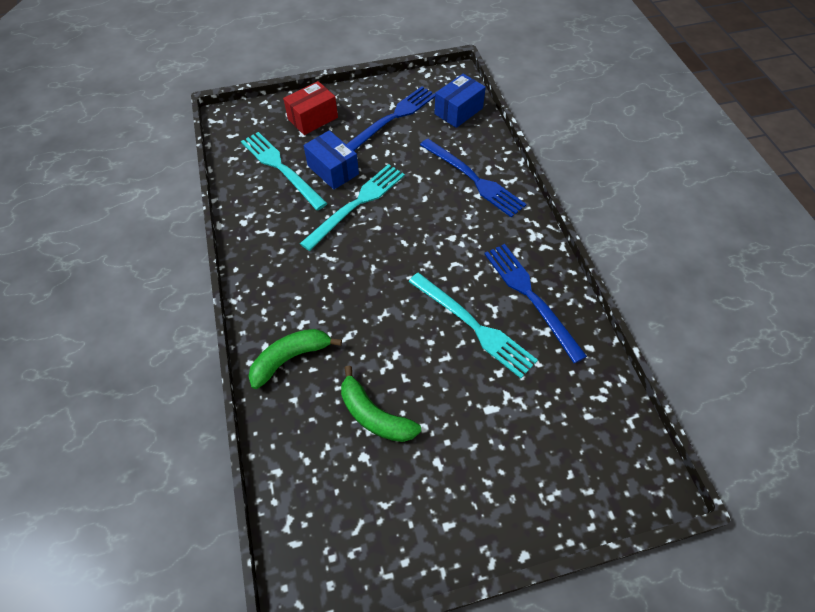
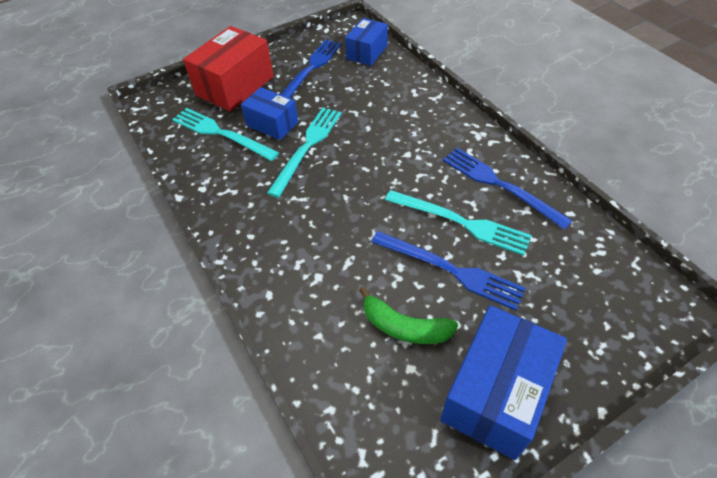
camera: 15 degrees left, 5 degrees down
(290, 358) = (299, 298): green banana -> none
(313, 118) = (235, 86): red box -> red box, size x1.65
(431, 505) = (496, 393): none -> blue box
(473, 179) = (405, 102): blue fork -> blue fork (450, 270)

